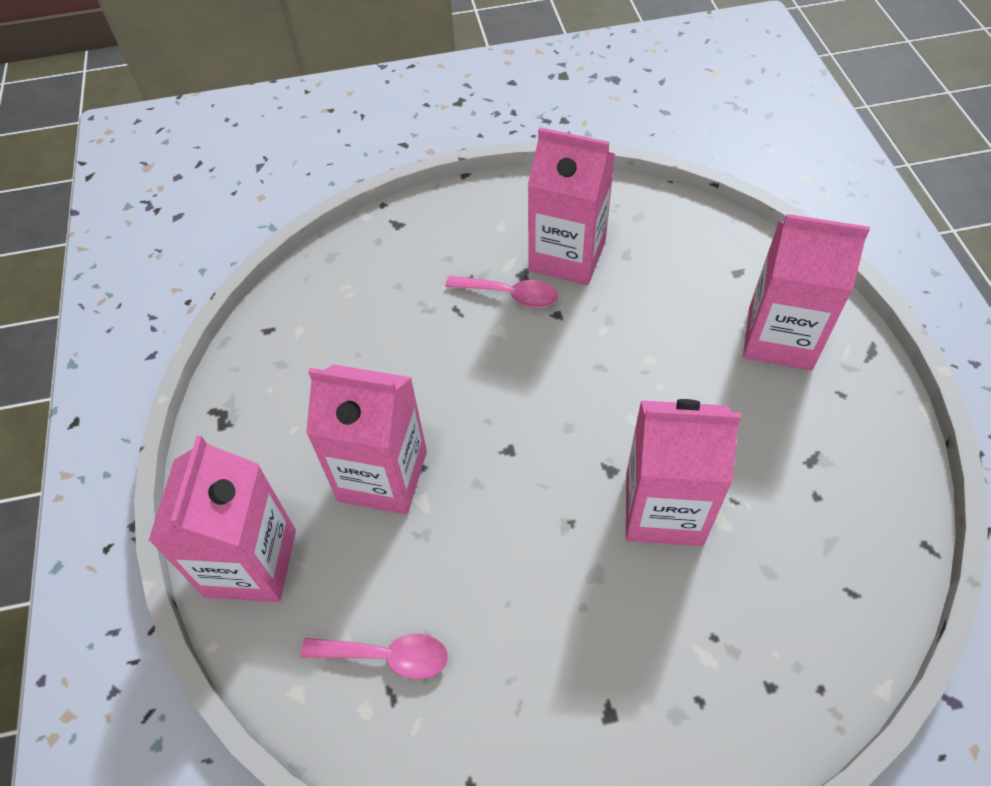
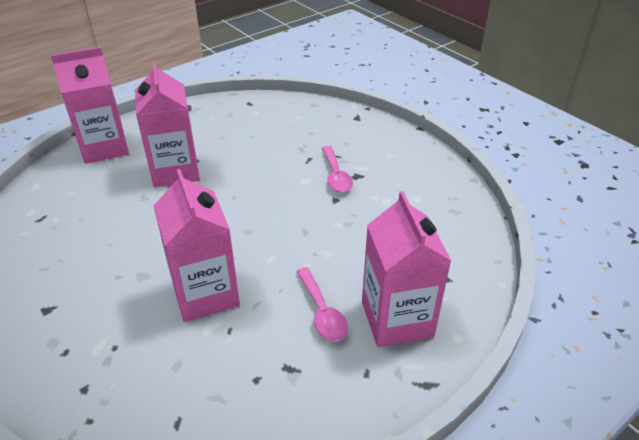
camera: 60 degrees right, 15 degrees down
(387, 656) = (63, 209): pink spoon -> pink spoon (322, 312)
(567, 256) = (388, 189): pink carton -> none

